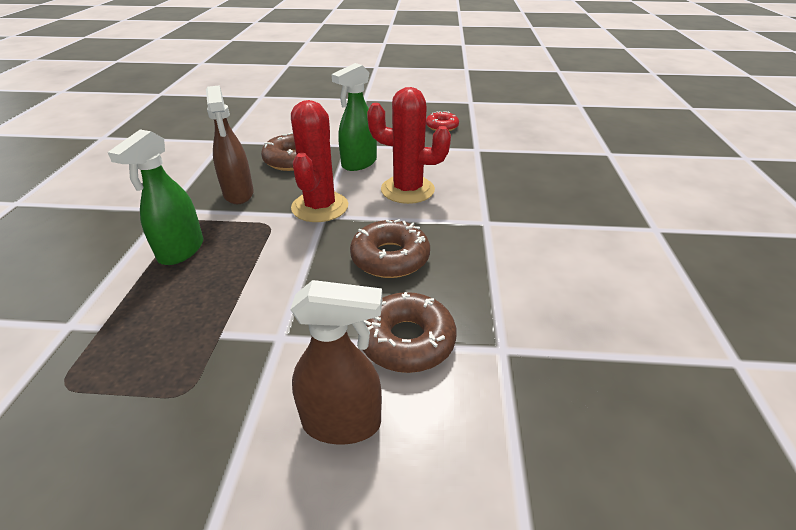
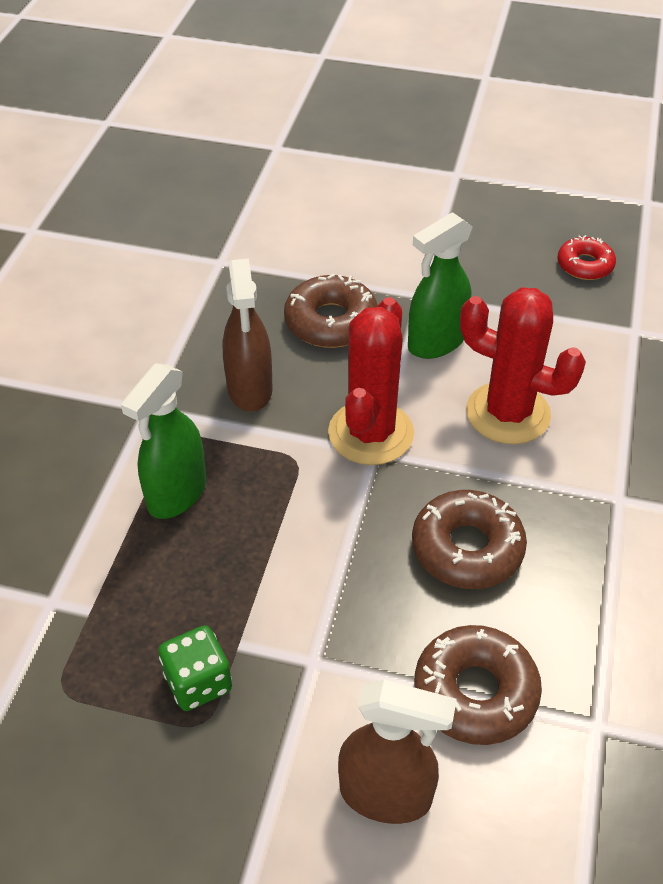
camera: 10 degrees right, 10 degrees up
(184, 363) = (198, 682): none -> green dice

